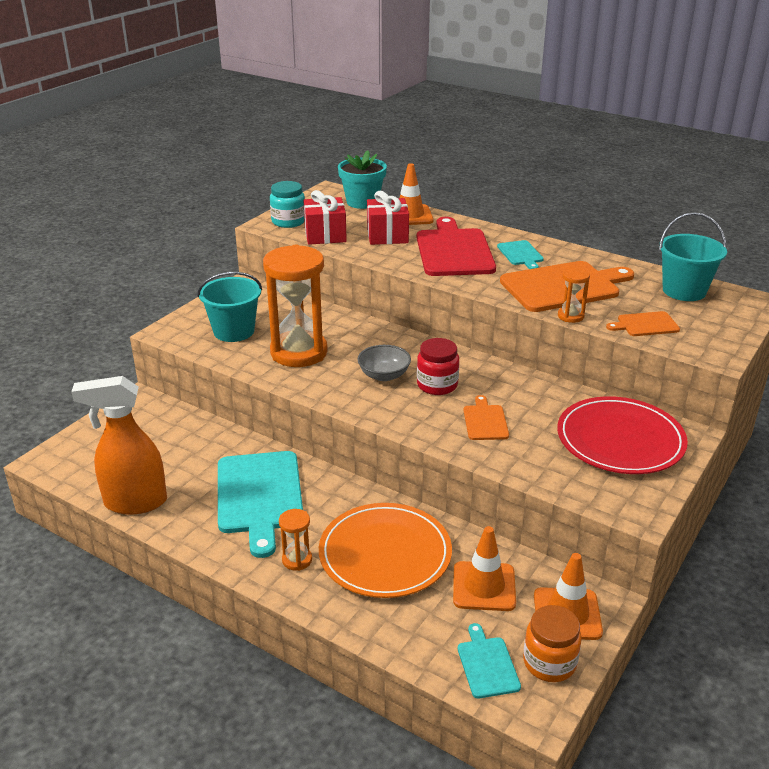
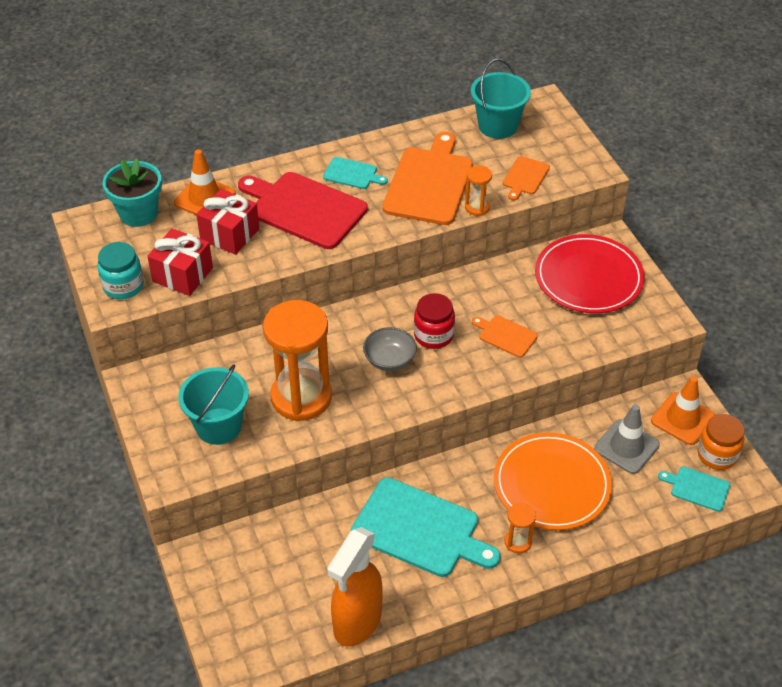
camera: 55 degrees left, 15 degrees up
(484, 586) = (626, 447): orange traffic cone -> grey traffic cone

